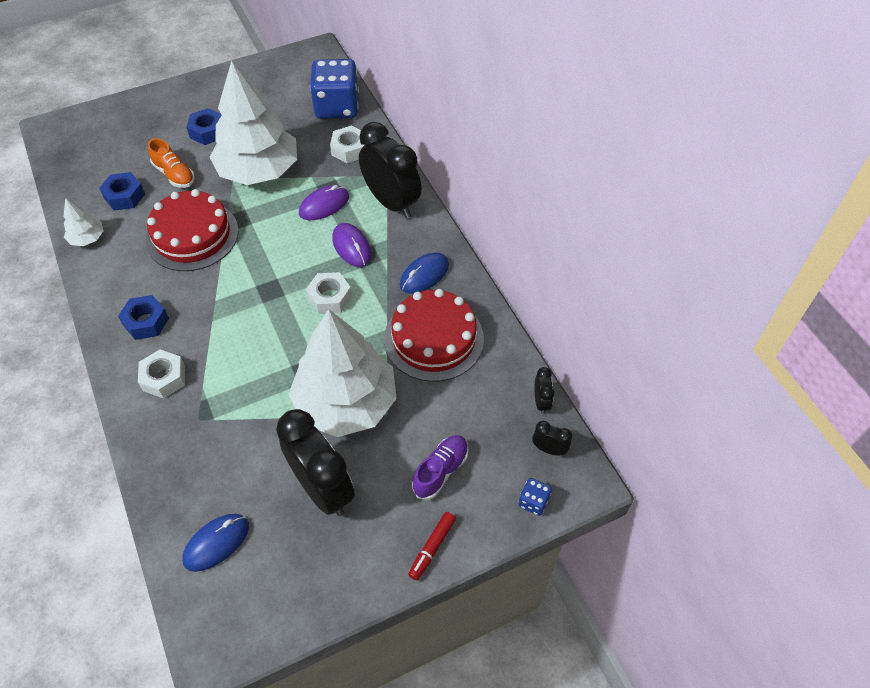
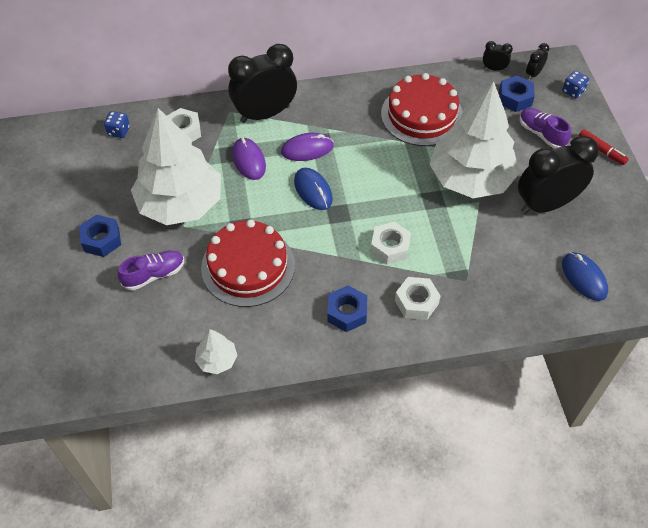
camera: 75 degrees left, 0 degrees up
(124, 196) = (167, 322): blue nut -> blue nut (515, 98)
(174, 174) = (154, 275): orange shoe -> purple shoe
(330, 298) = (360, 173): white nut -> white nut (390, 247)
(337, 107) = (119, 131): blue dice -> blue dice, size x0.43
(424, 275) = (355, 108): blue mouse -> blue mouse (313, 190)

